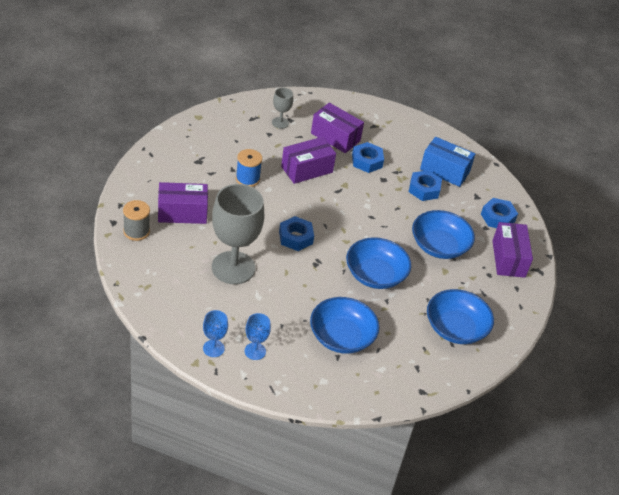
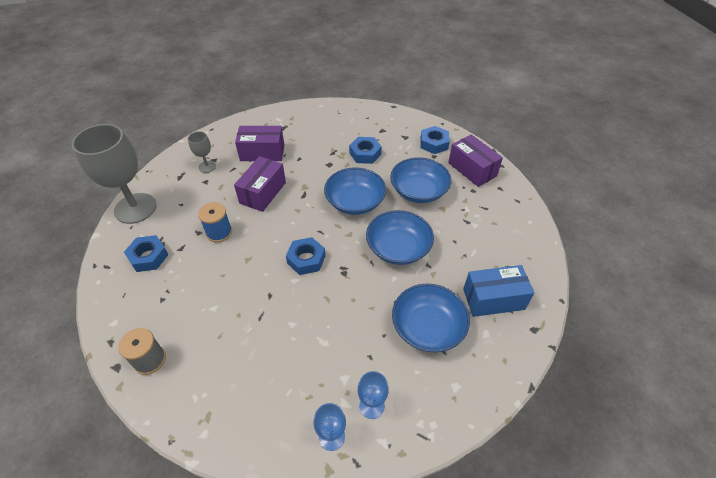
camera: 30 degrees left, 5 degrees up
(182, 213) = (183, 306): purple box -> none
(233, 268) = (277, 329): grey goblet -> grey goblet (135, 208)
(367, 161) = (304, 157): blue nut -> blue nut (148, 257)
(444, 171) = (365, 131): blue box -> blue box (493, 299)
(456, 328) = (497, 251): blue bowl -> blue bowl (355, 202)

